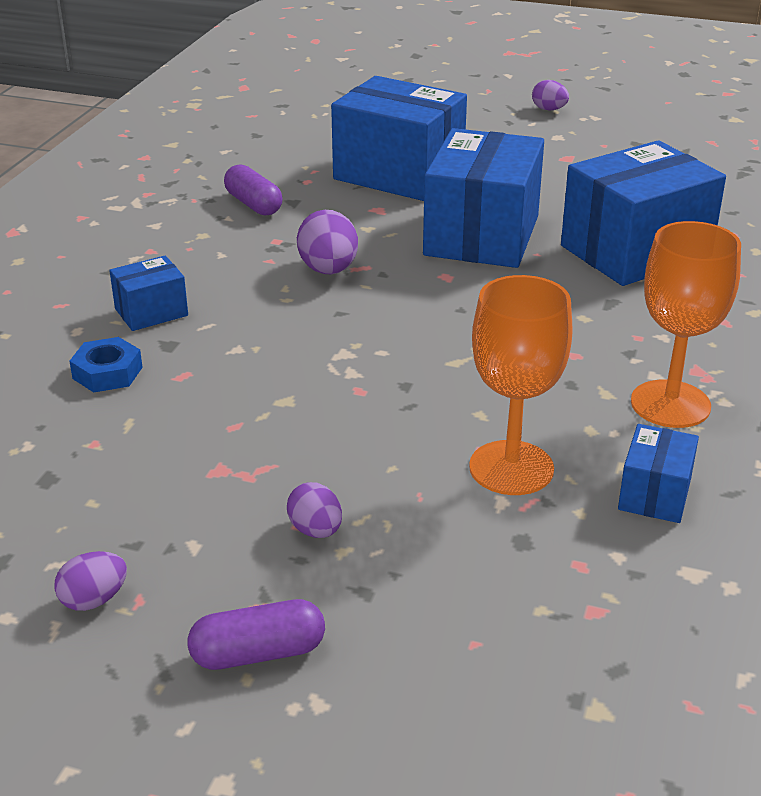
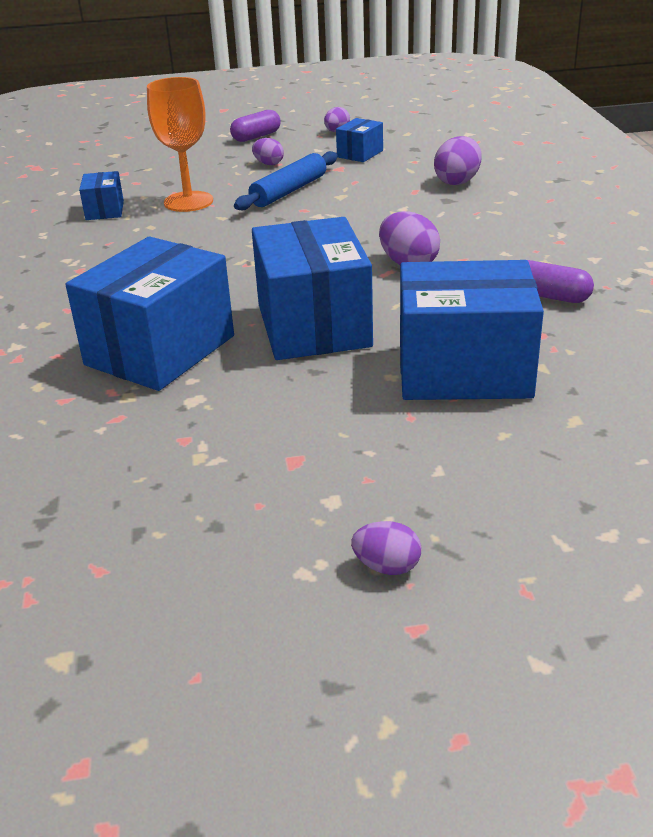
camera: 155 degrees right, 0 degrees up
(107, 373) = (457, 181): blue nut -> purple egg
(151, 312) = (486, 210): blue box -> blue box (360, 154)
(345, 438) = (289, 191): none -> blue rolling pin
(670, 404) = (103, 249): orange goblet -> none

